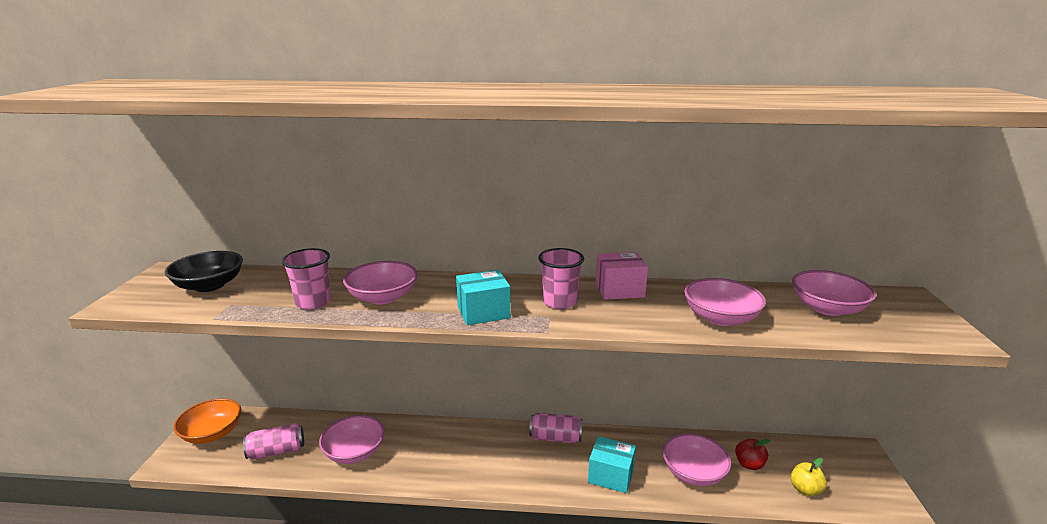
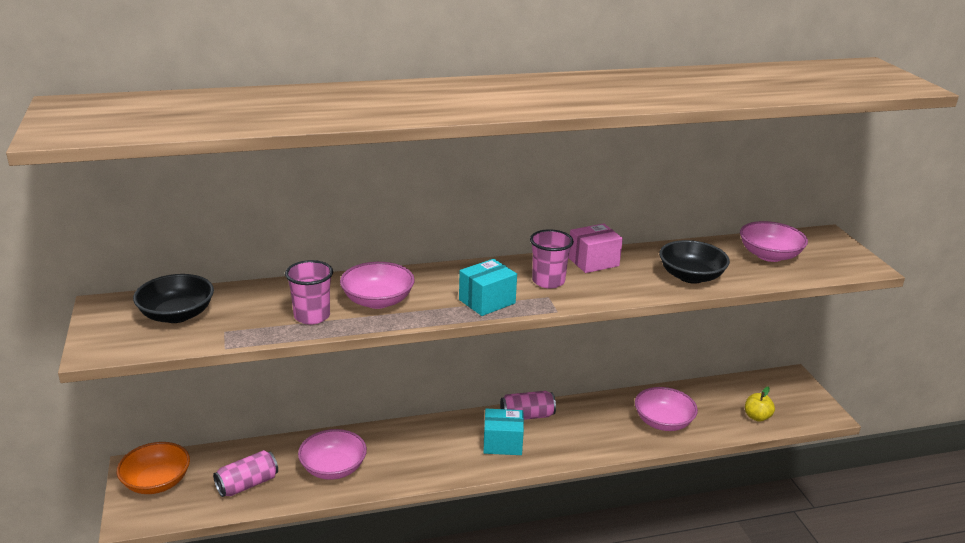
camera: 20 degrees left, 5 degrees up
(611, 476) = (593, 439): turquoise box -> turquoise box (502, 443)
(720, 318) = (691, 276): pink bowl -> black bowl
(749, 464) = (706, 405): red apple -> none

